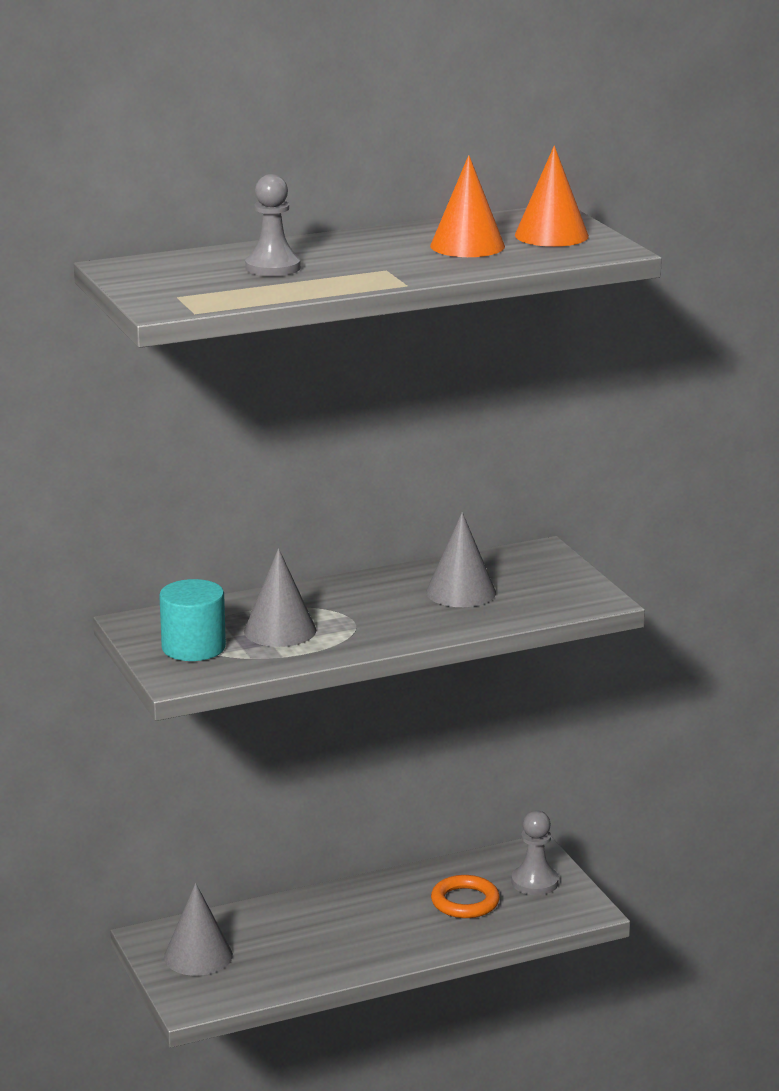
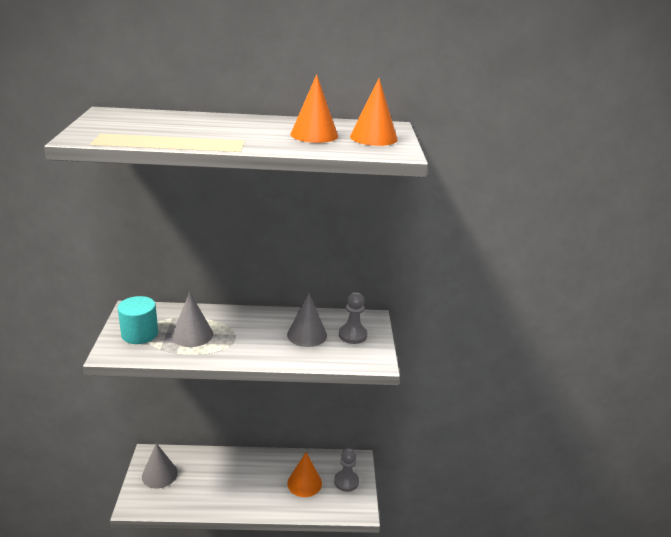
camera: 20 degrees right, 5 degrees up
(273, 267) = (183, 127): grey pawn -> grey pawn (352, 335)
(465, 902) = (304, 483): orange ring -> orange cone

